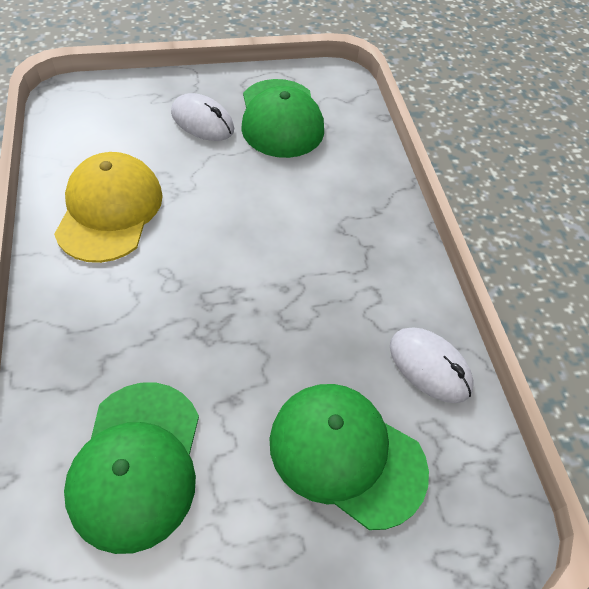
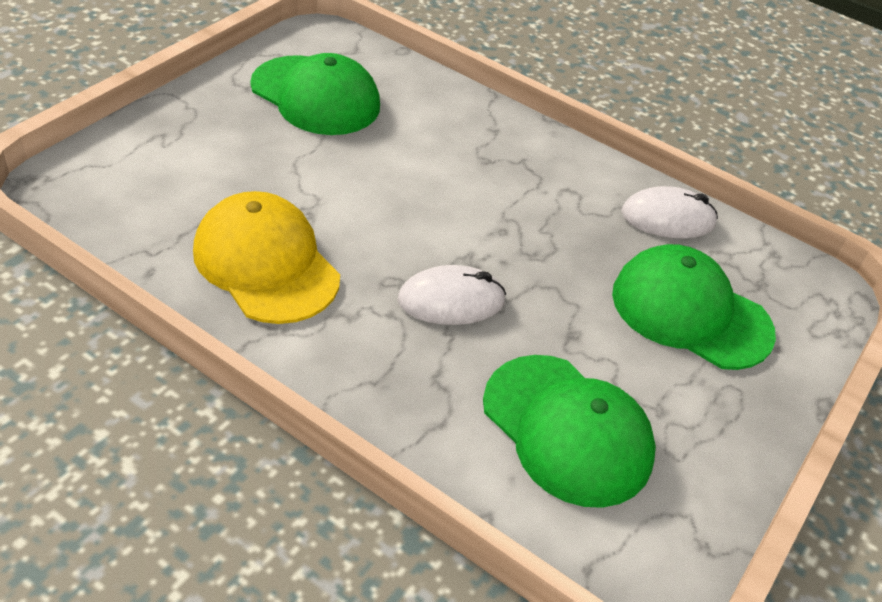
camera: 45 degrees left, 10 degrees down
(202, 121) = (245, 136): white mouse -> white mouse (451, 301)
(346, 454) = (690, 312): green cap -> green cap turned 45 degrees clockwise

